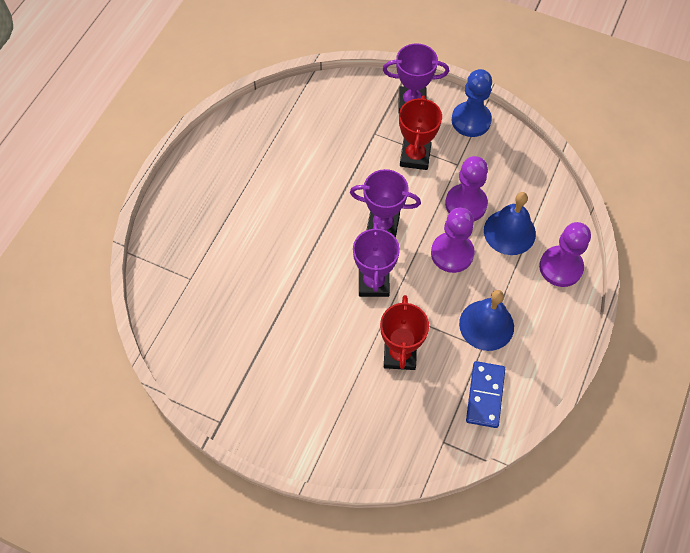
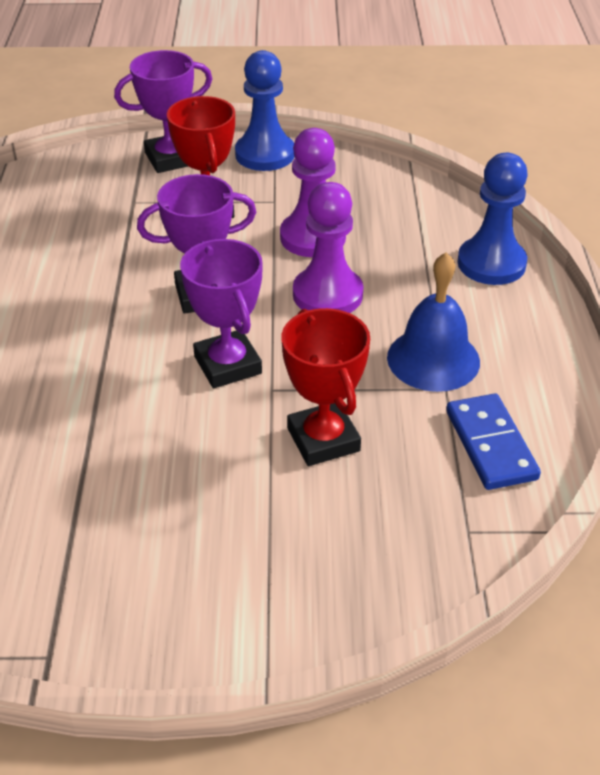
camera: 25 degrees left, 20 degrees down
(509, 232) = (394, 248): blue bell -> none
(560, 267) = (491, 263): purple pawn -> blue pawn

